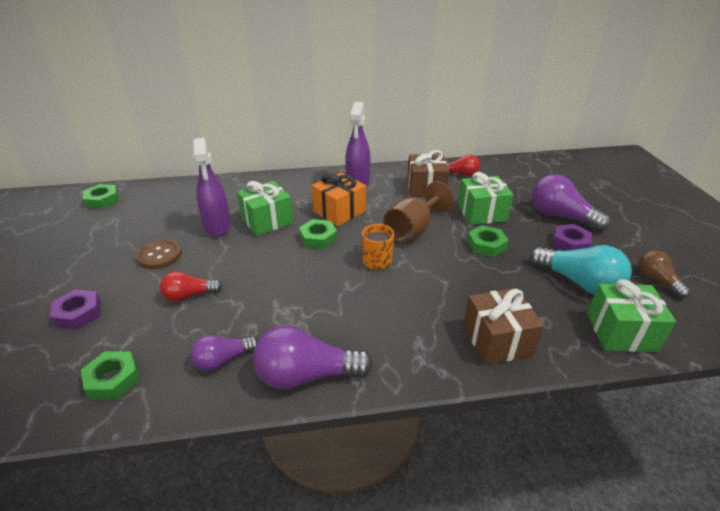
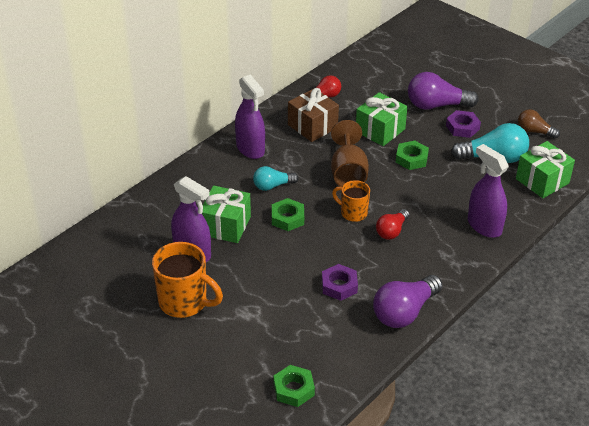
camera: 40 degrees left, 5 degrees up
(78, 313) = (197, 374): purple nut -> purple nut (339, 286)
(102, 200) = (40, 289): green nut -> none
(159, 255) = (184, 302): brown button -> orange mug
(189, 296) = (258, 315): red light bulb -> red light bulb (391, 231)
(223, 360) = (344, 336): purple light bulb -> none
(339, 211) = (272, 186): orange gift -> turquoise light bulb
(497, 340) = (484, 226): brown gift -> purple spray bottle

